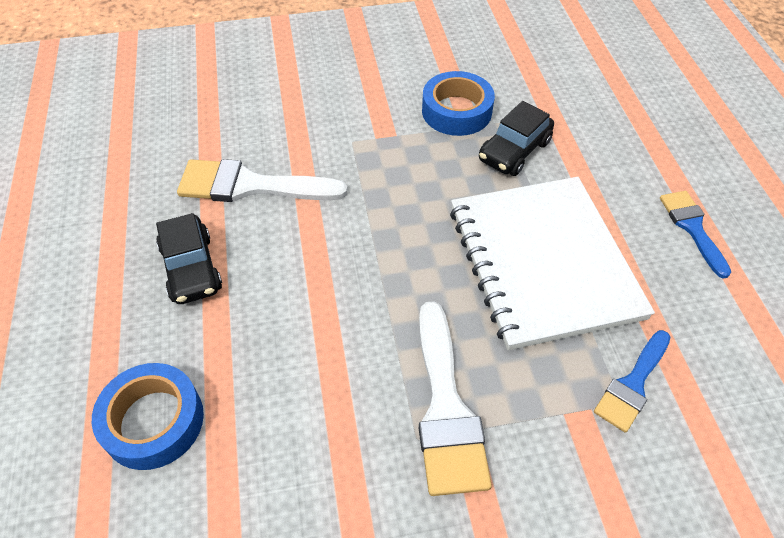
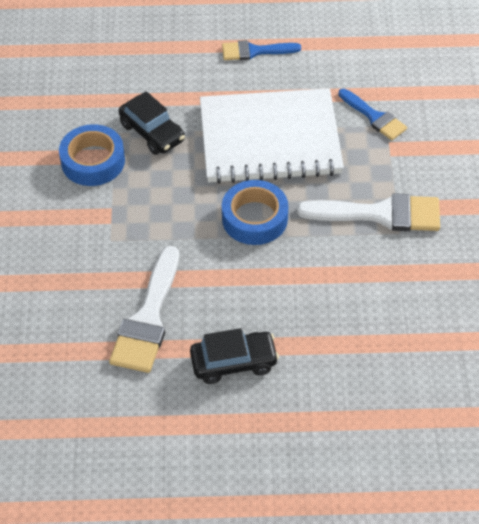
camera: 80 degrees left, 0 degrees up
(153, 421) = (371, 384): blue tape -> blue tape (254, 218)

